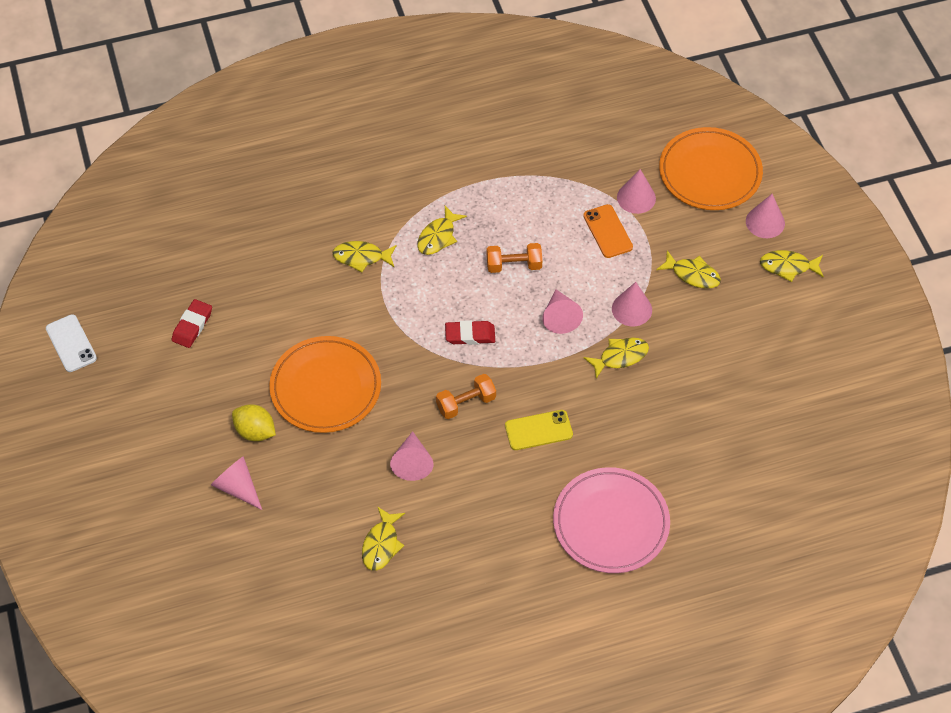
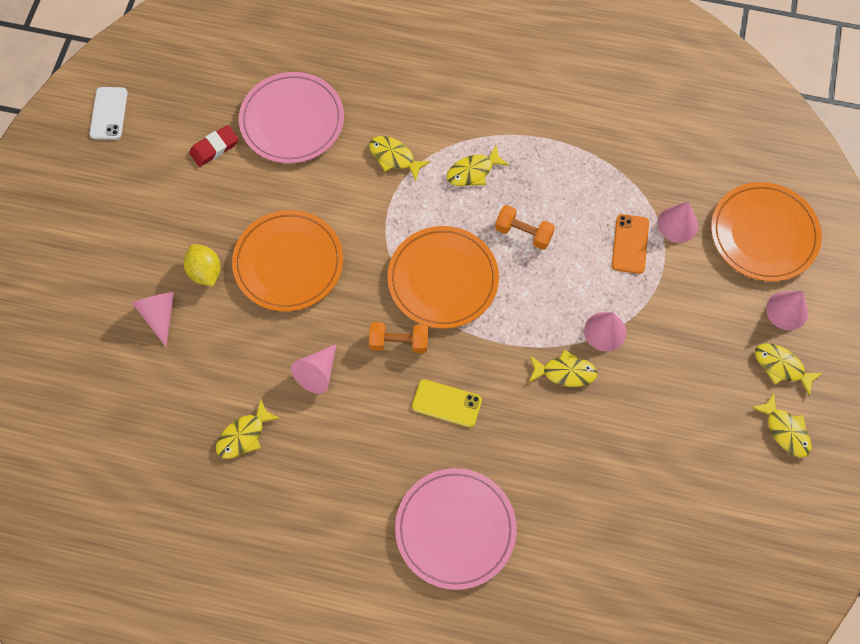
camera: 30 degrees right, 10 degrees up
(249, 270) = (292, 121): none -> pink plate
(470, 335) = (443, 279): red eraser -> orange plate
(560, 317) = (534, 304): pink cone -> none
(692, 274) = (683, 327): yellow fish -> yellow fish (785, 430)

